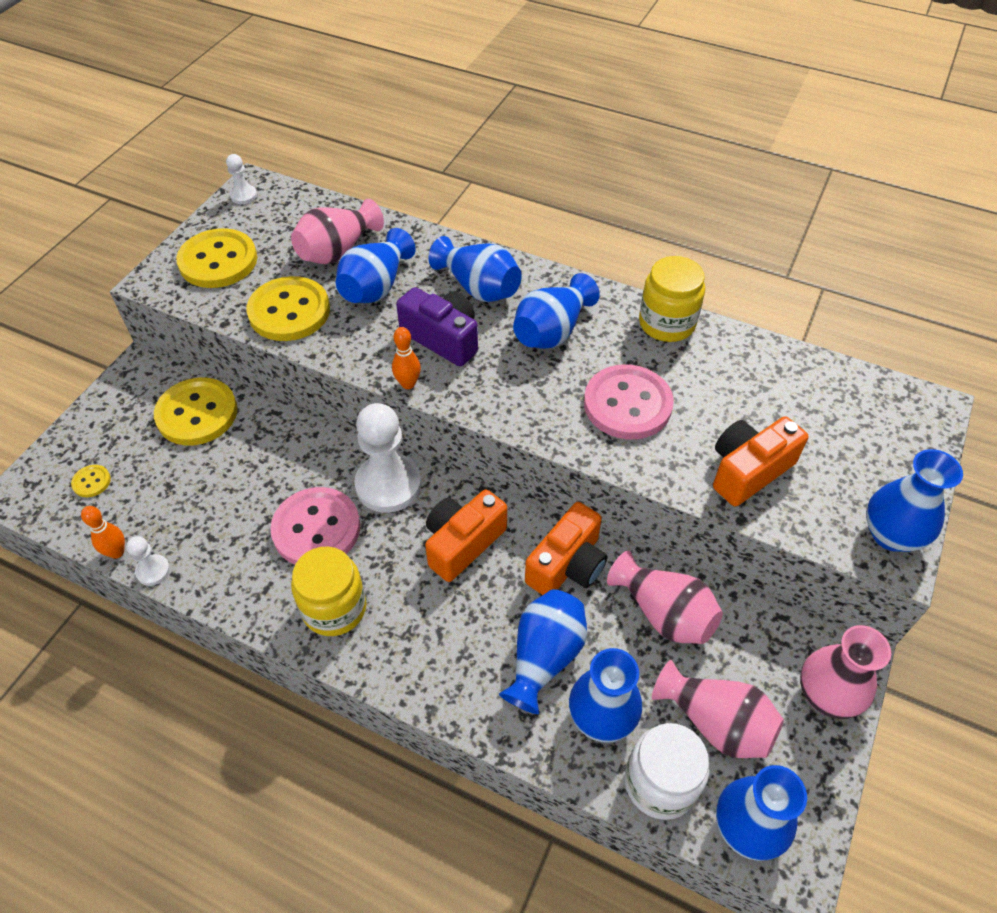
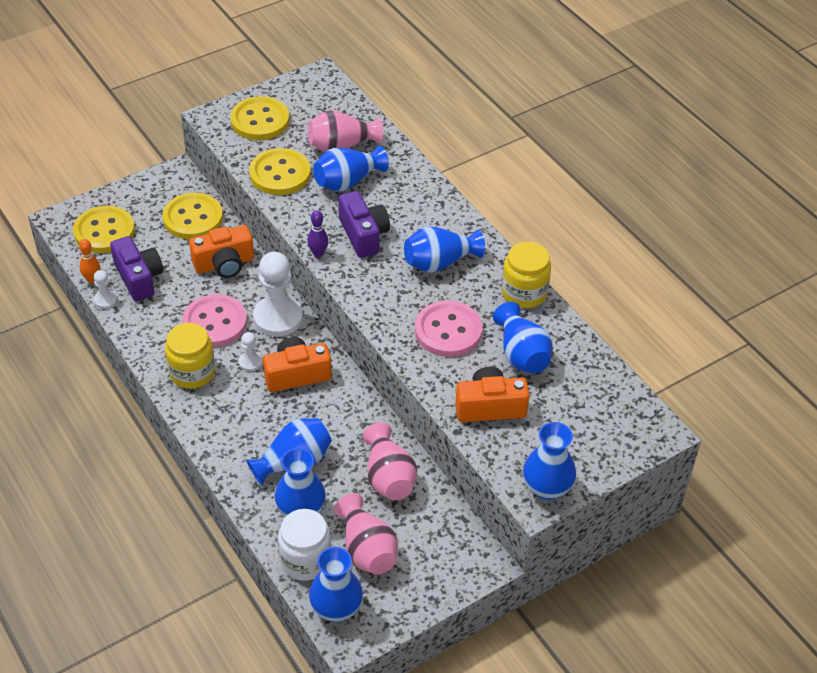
camera: 30 degrees right, 5 degrees down
(91, 482) = (104, 231): yellow button -> yellow button, size x2.29
(179, 520) = (139, 278): none -> purple camera
(243, 196) = (309, 81): white pawn -> white pawn (250, 362)
(408, 384) = (318, 253): orange bowling pin -> purple bowling pin
(479, 288) = (415, 212): blue vase -> blue vase (521, 354)
(567, 565) = (351, 420): orange camera -> orange camera (224, 264)
(827, 695) = (450, 573): pink vase -> none

